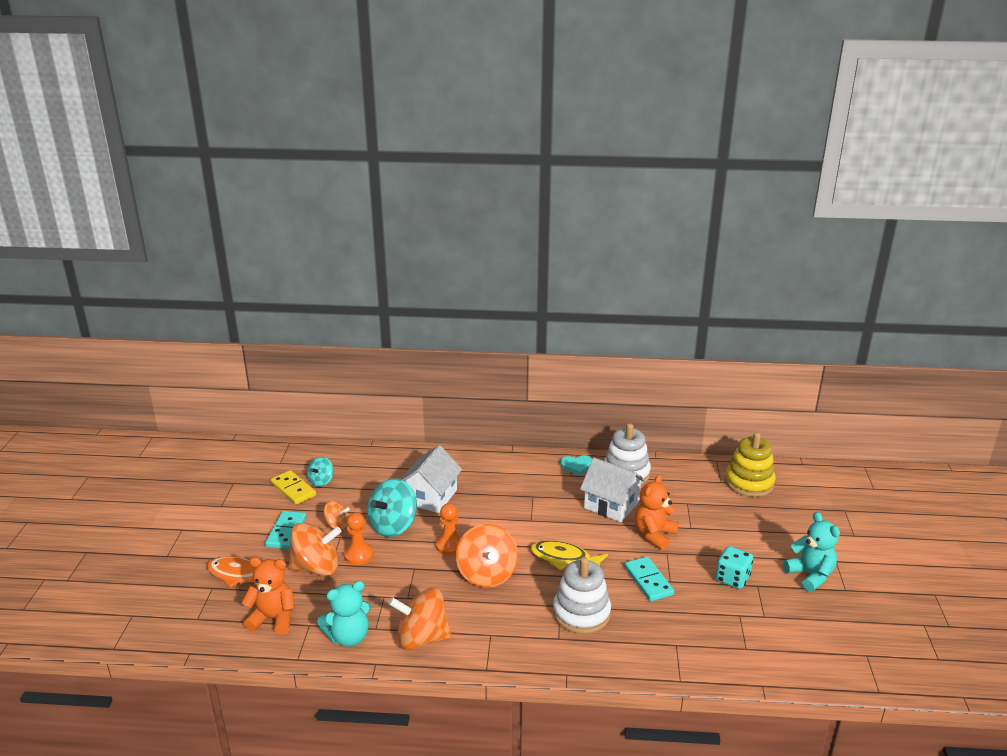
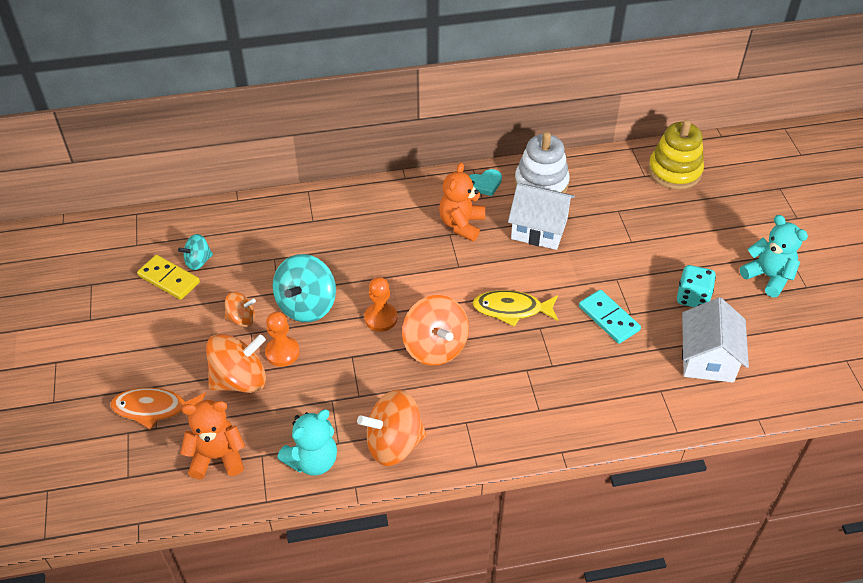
camera: 15 degrees left, 20 degrees up
(286, 532) = (185, 339): turquoise domino -> none
(321, 481) = (198, 261): turquoise spinning top -> turquoise spinning top turned 45 degrees clockwise
(430, 497) = (335, 257): white house -> white house (707, 358)
(581, 613) = (552, 374): white stacking toy -> none
(654, 535) = (596, 259): orange teddy bear -> orange teddy bear (461, 224)

